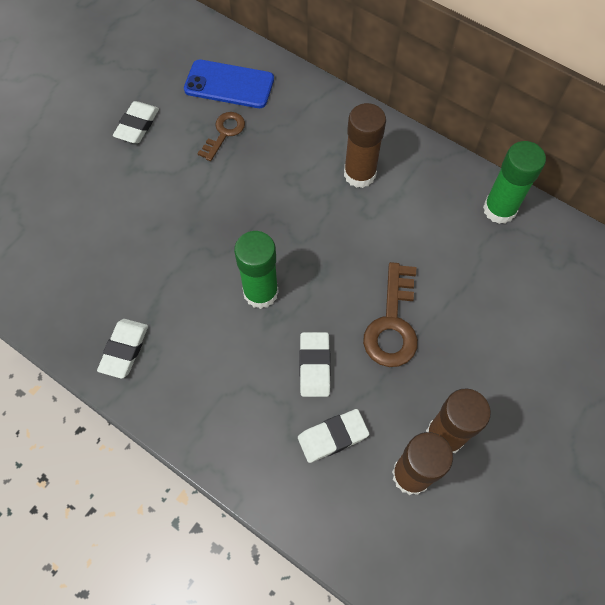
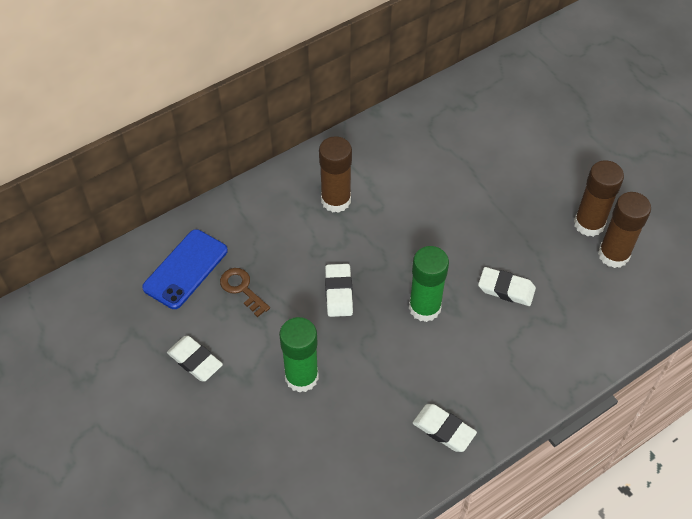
camera: 70 degrees left, 10 degrees down
(332, 437) = (570, 295): white eraser -> white eraser (338, 292)
(392, 324) = (486, 225): brown key -> none
(499, 209) = (410, 121): green glue stick -> green glue stick (301, 377)

